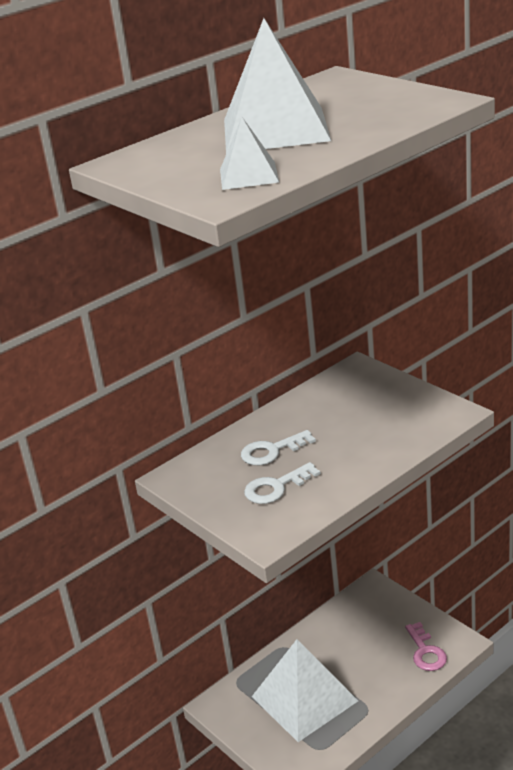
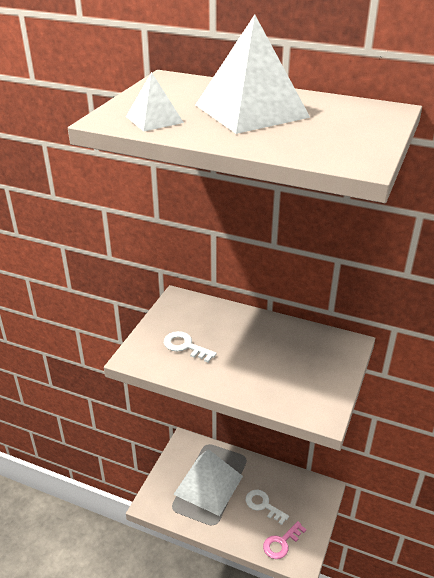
camera: 60 degrees right, 5 degrees up
(272, 451) = (224, 332): white key -> white key (263, 505)

